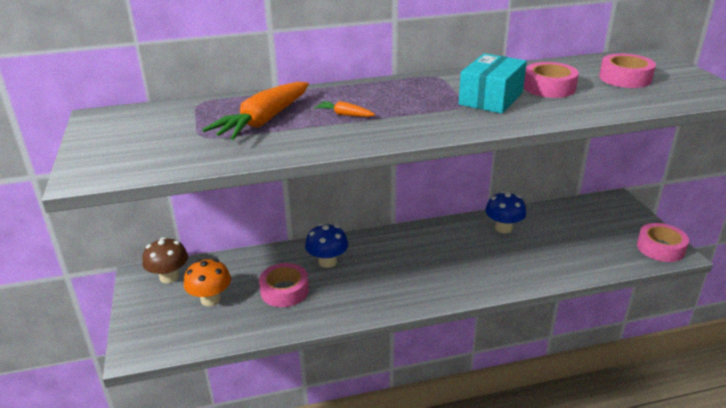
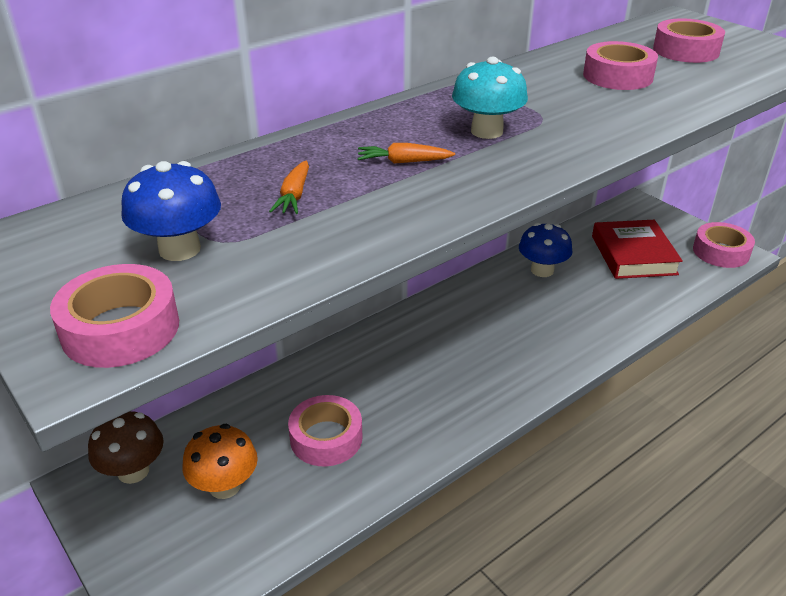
camera: 25 degrees left, 5 degrees up
(116, 166) = (120, 329): none -> pink tape
(263, 121) = (294, 196): orange carrot -> orange carrot, size x0.45
(327, 262) = (356, 377): blue mushroom -> blue mushroom (179, 249)
(416, 106) = (487, 131): none -> turquoise mushroom
(491, 98) = (567, 103): turquoise box -> none
(583, 234) = (633, 255): none -> red book

